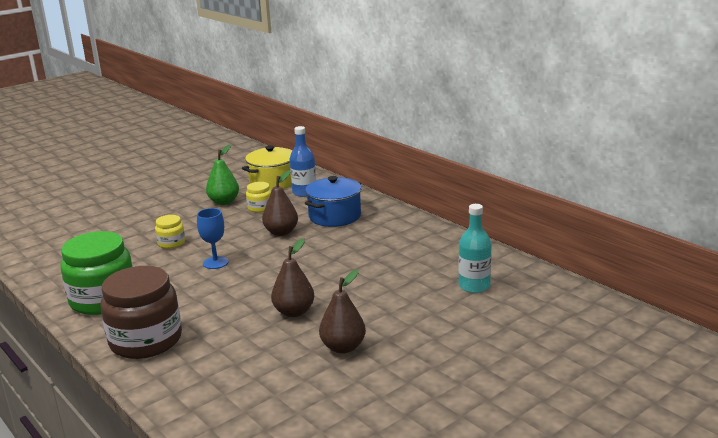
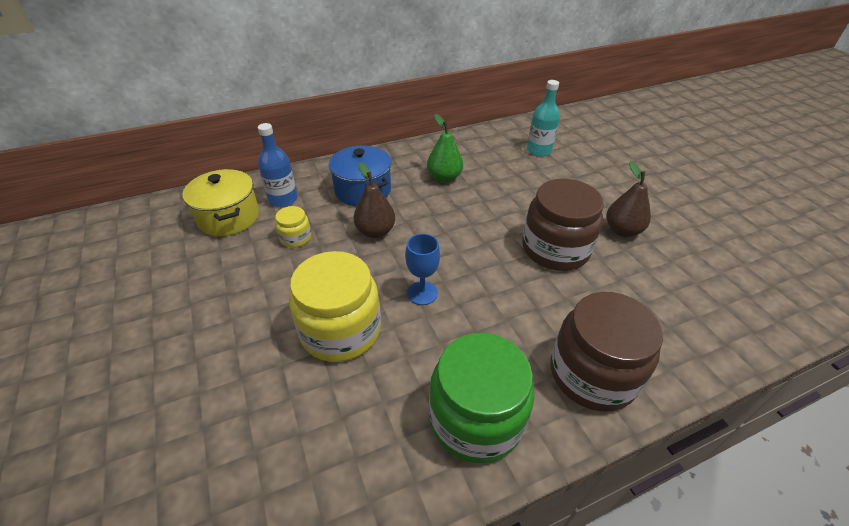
camera: 75 degrees left, 20 degrees up
(171, 243) = (340, 330): yellow jar -> yellow jar, size x2.12
(224, 202) = (249, 266): green pear -> green pear (444, 177)
(294, 312) = (555, 249): brown pear -> brown jar

